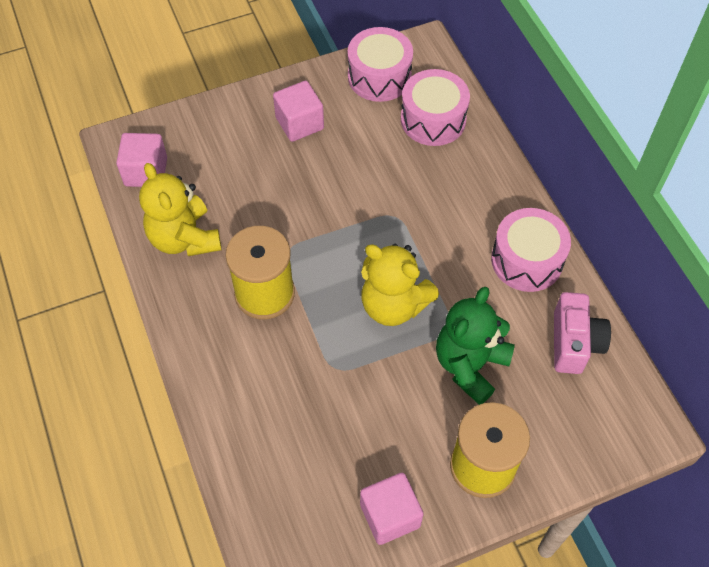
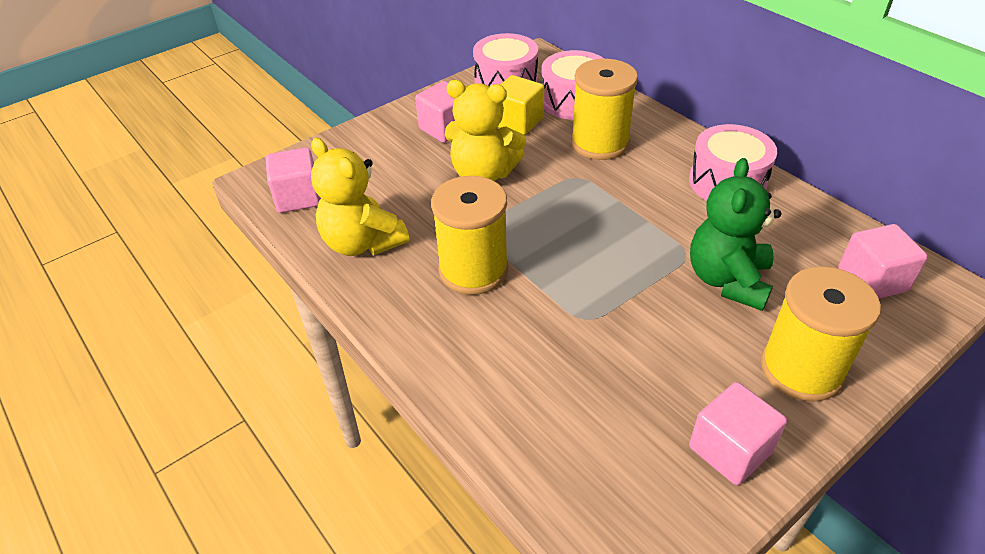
camera: 15 degrees left, 15 degrees down
(369, 133) = (518, 122): none -> yellow cube
(393, 305) = (617, 247): yellow teddy bear -> yellow teddy bear (483, 174)
(433, 181) = (599, 143): none -> yellow spool
(574, 343) = (817, 236): pink camera -> none
(593, 401) = (872, 280): none -> pink cube

